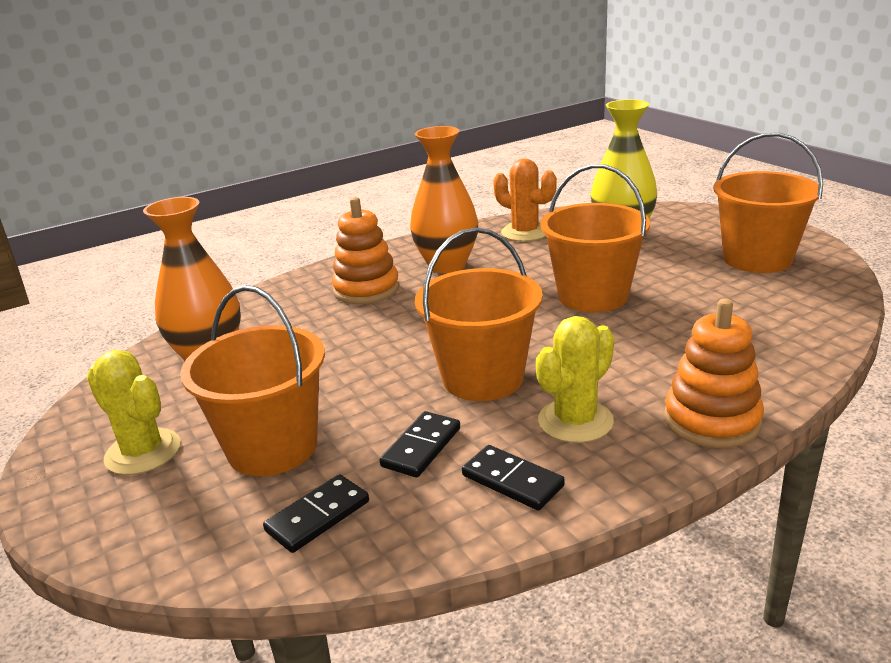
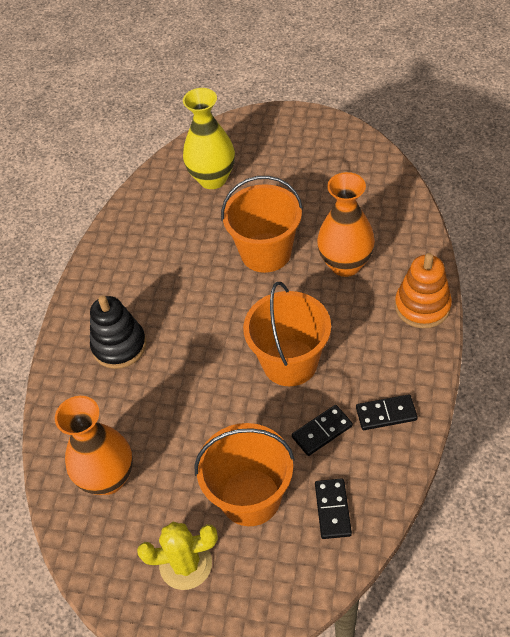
camera: 45 degrees left, 25 degrees up
(366, 289) = (119, 346): orange stacking toy -> black stacking toy
(421, 447) = (322, 431): black domino -> black domino turned 75 degrees clockwise
(447, 265) = (140, 285): orange vase -> orange vase (345, 264)
(525, 232) = (148, 217): orange cactus -> none
(575, 421) = (368, 355): yellow cactus -> none
(757, 259) = (315, 157): orange bucket -> none

